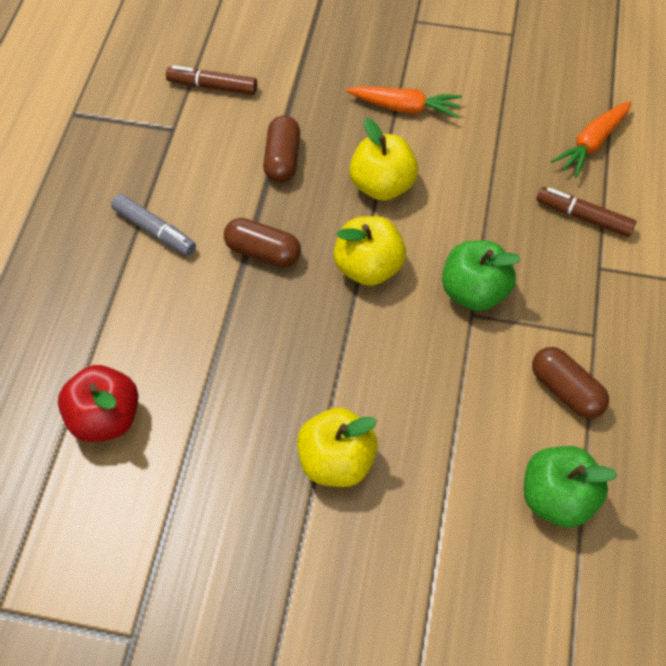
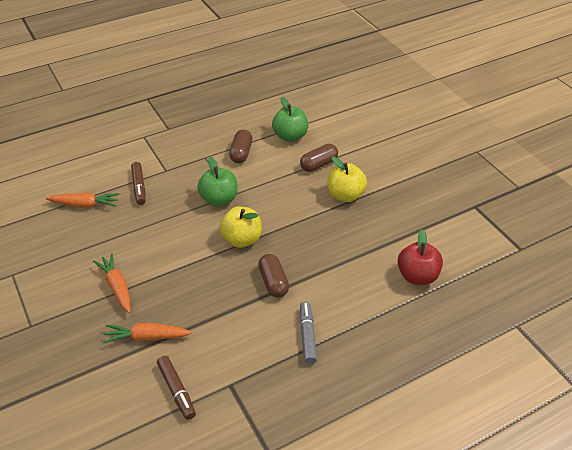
camera: 130 degrees left, 15 degrees down
(282, 159) = (205, 315): brown capsule -> brown capsule (318, 164)
(303, 97) = (147, 337): none -> orange carrot
(382, 185) = (185, 263): yellow apple -> none

